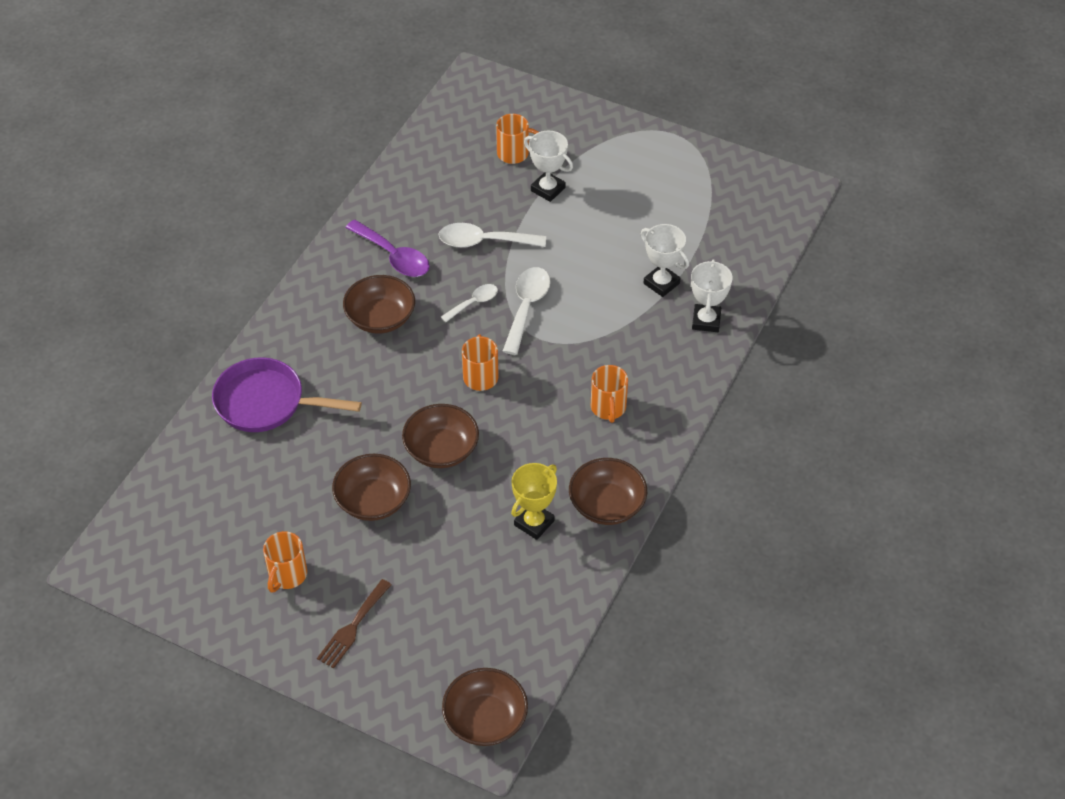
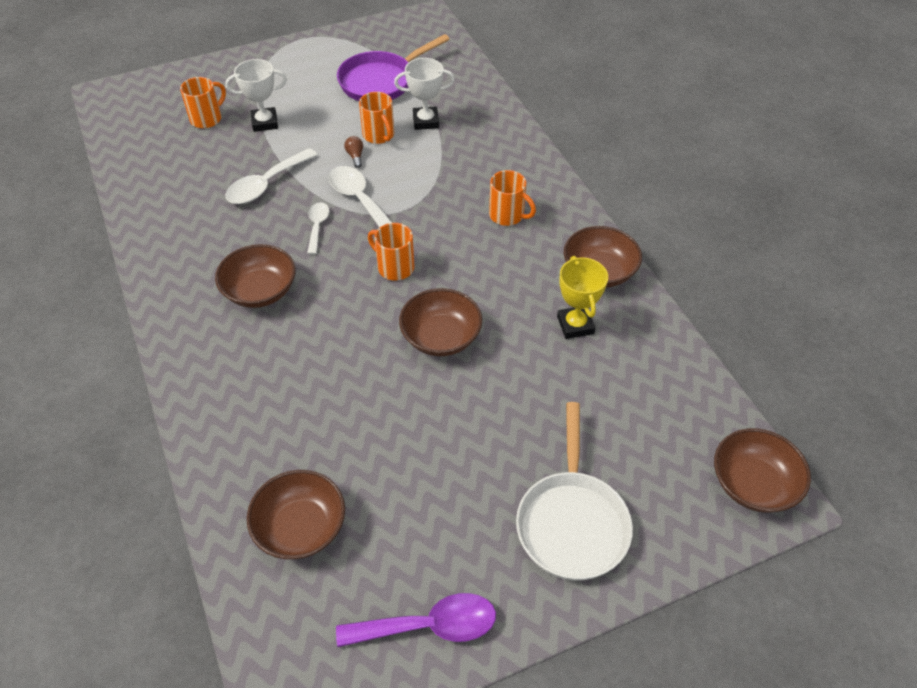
camera: 50 degrees left, 0 degrees up
(266, 402) = (252, 428): purple pan -> purple pan (381, 81)
(287, 575) = (465, 539): orange mug -> orange mug (379, 135)
(352, 627) = (572, 522): brown fork -> white pan
(373, 500) = (446, 417): brown bowl -> brown bowl (300, 527)
(393, 256) = (208, 244): purple spoon -> purple spoon (428, 626)
(571, 270) = (355, 156): none -> brown light bulb
(706, 321) = (485, 121): white trophy -> none

